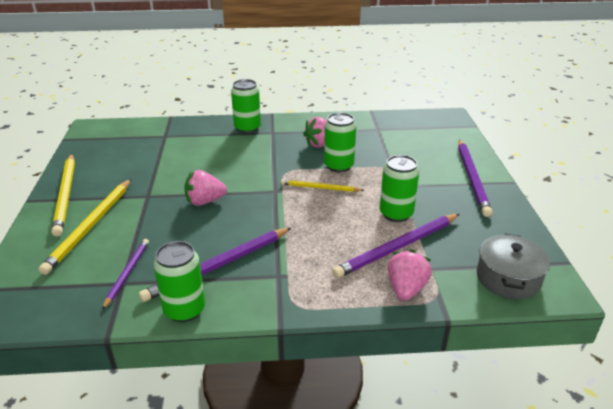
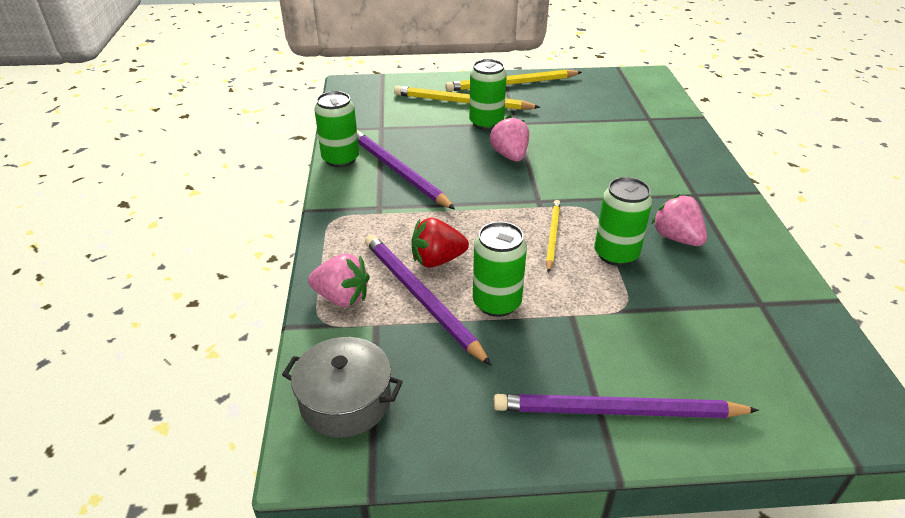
camera: 90 degrees right, 5 degrees up
(127, 273) = (393, 128): purple pencil -> none
(247, 128) = (698, 173): green can -> green can (486, 123)
(353, 240) = (437, 260): none -> red strawberry

